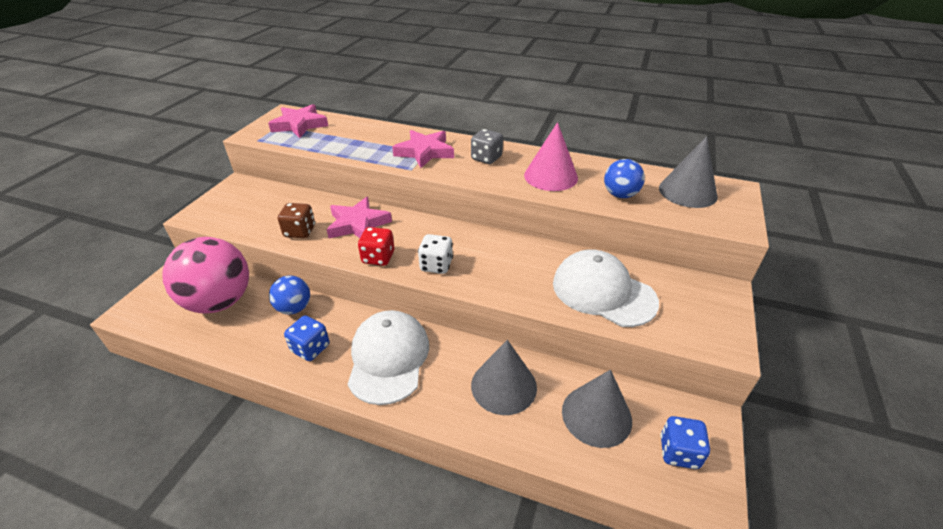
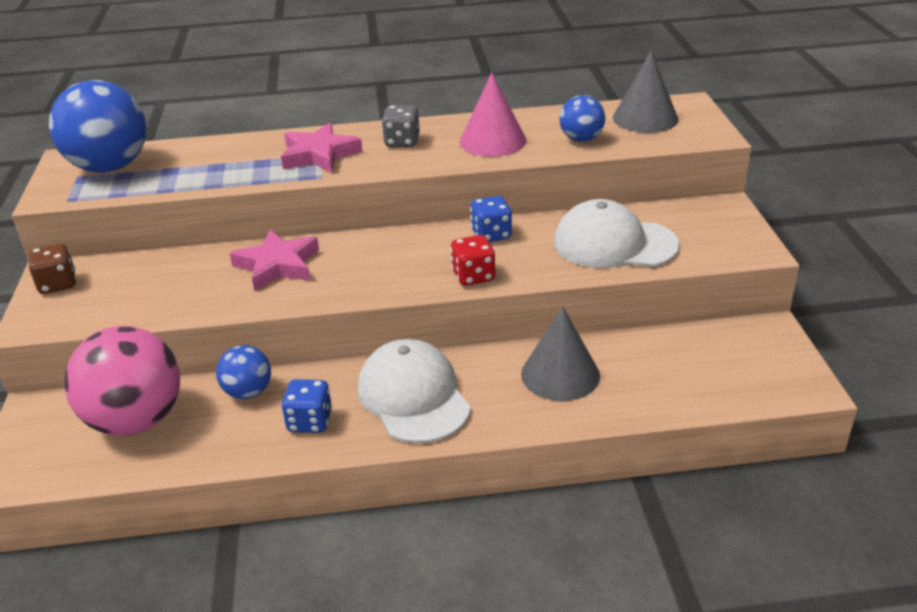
camera: 25 degrees left, 5 degrees down
(300, 125) = (110, 167): pink star -> blue ball
(300, 231) = (207, 296): brown dice -> brown dice (58, 284)
(378, 257) = (338, 290): red dice -> red dice (473, 276)
(436, 265) = (416, 276): white dice -> none
(596, 415) = (668, 364): grey cone -> none
(679, 452) = (760, 364): blue dice -> blue dice (491, 235)

